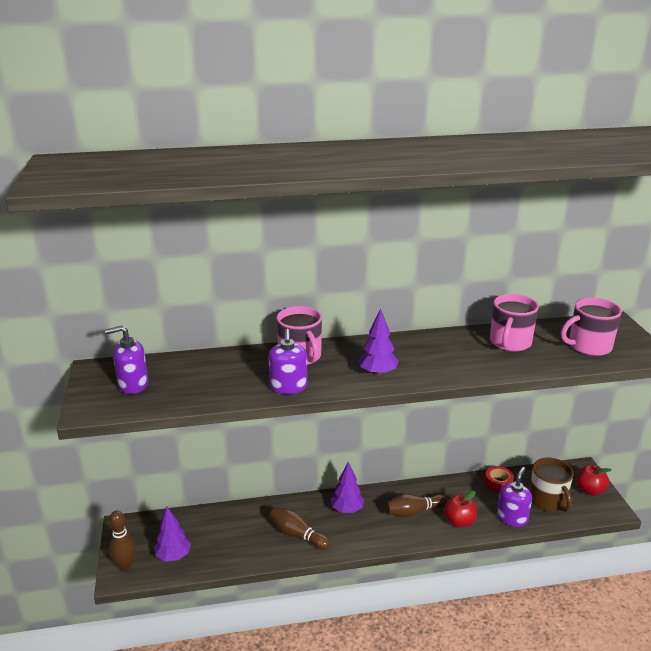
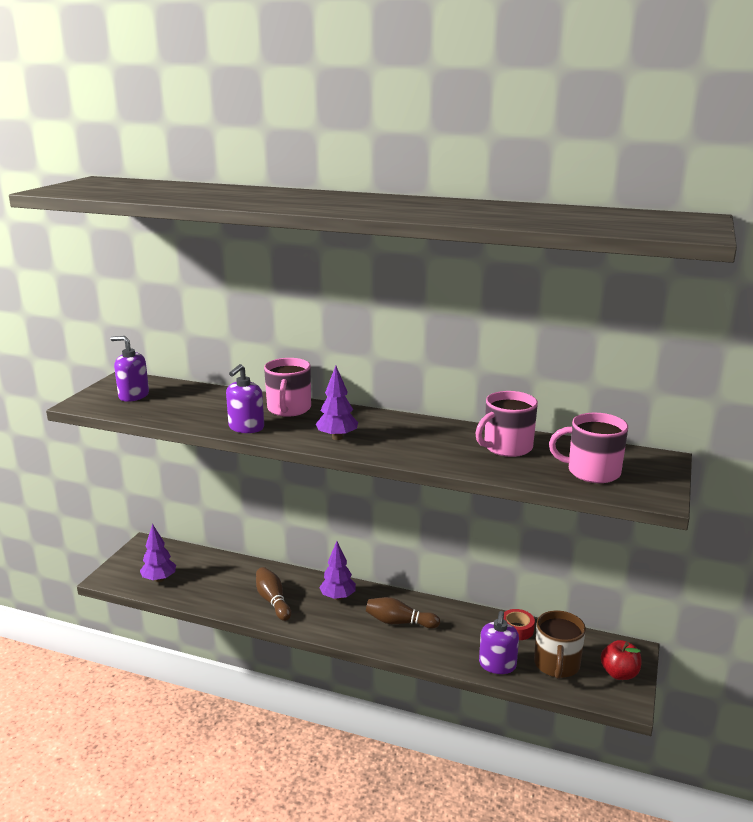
camera: 30 degrees right, 5 degrees down
(125, 566) = (118, 573): brown bowling pin -> none
(459, 522) = (436, 647): red apple -> none
(512, 518) = (497, 665): purple soap dispenser -> purple soap dispenser turned 135 degrees clockwise

